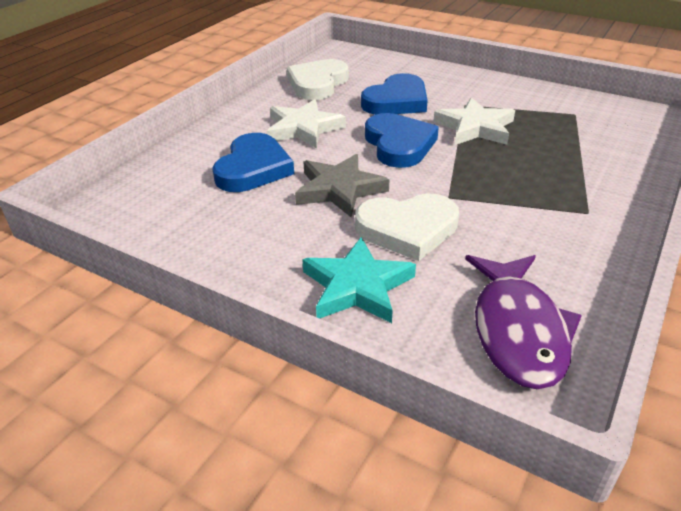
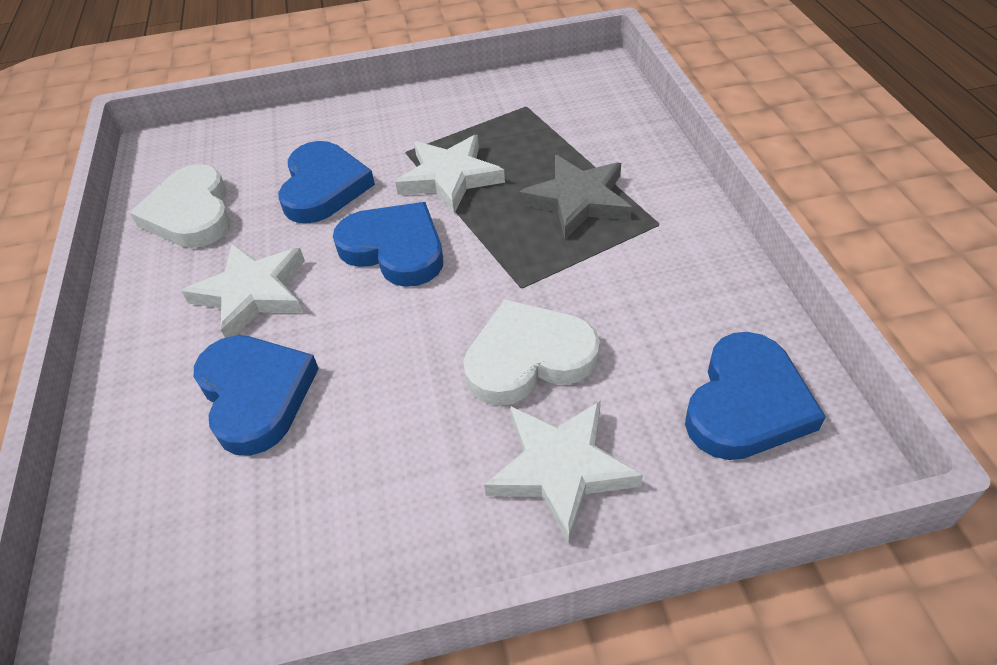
camera: 40 degrees left, 10 degrees up
(339, 189) = (398, 355): grey star -> grey star (577, 200)
(357, 286) = (561, 469): turquoise star -> white star
(407, 229) = (528, 358): white heart -> white heart turned 150 degrees counterclockwise
(518, 330) = (746, 403): purple fish -> blue heart

